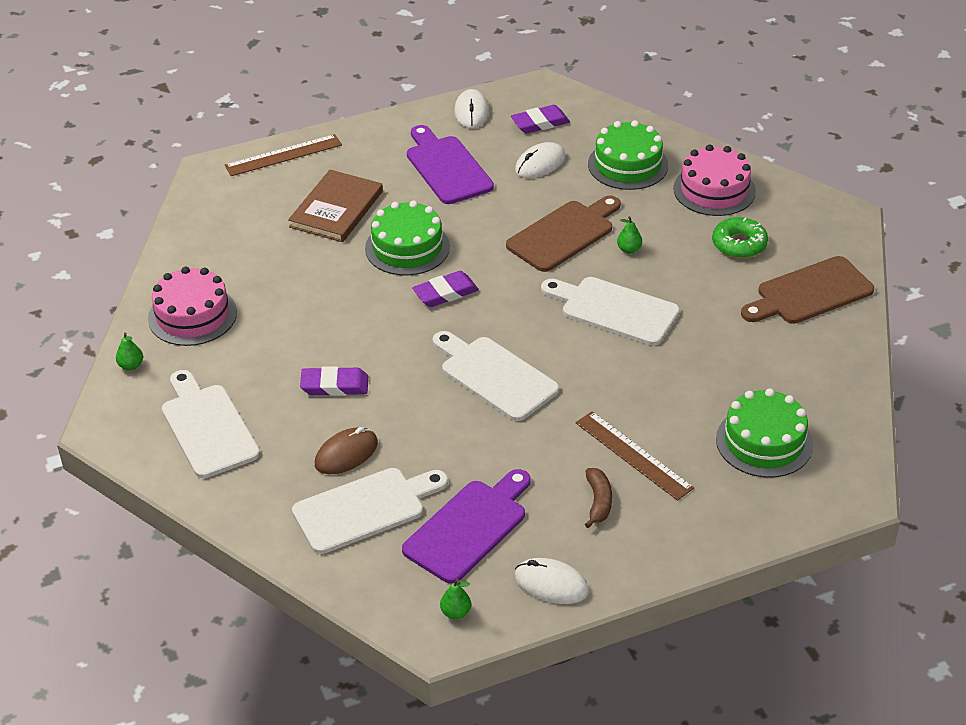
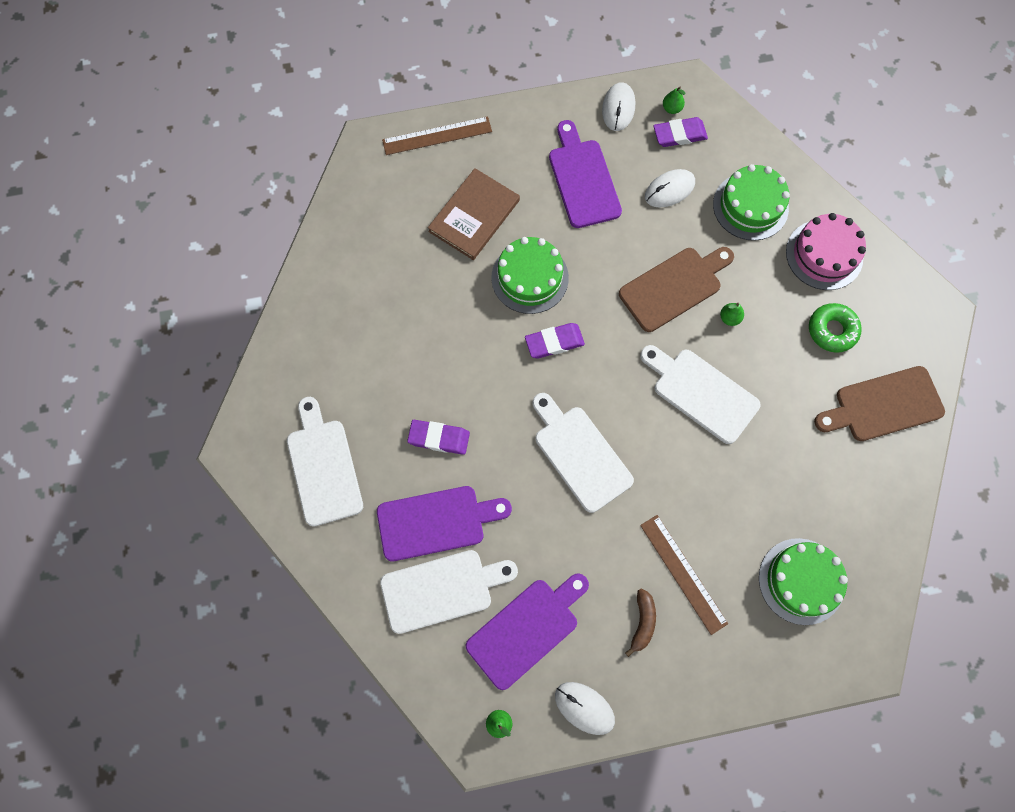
camera: 10 degrees right, 30 degrees up
(131, 366) = (268, 380): green pear -> green pear (671, 108)
(192, 315) = (328, 328): pink cake -> none
(346, 454) = (436, 522): brown mouse -> purple cutting board

